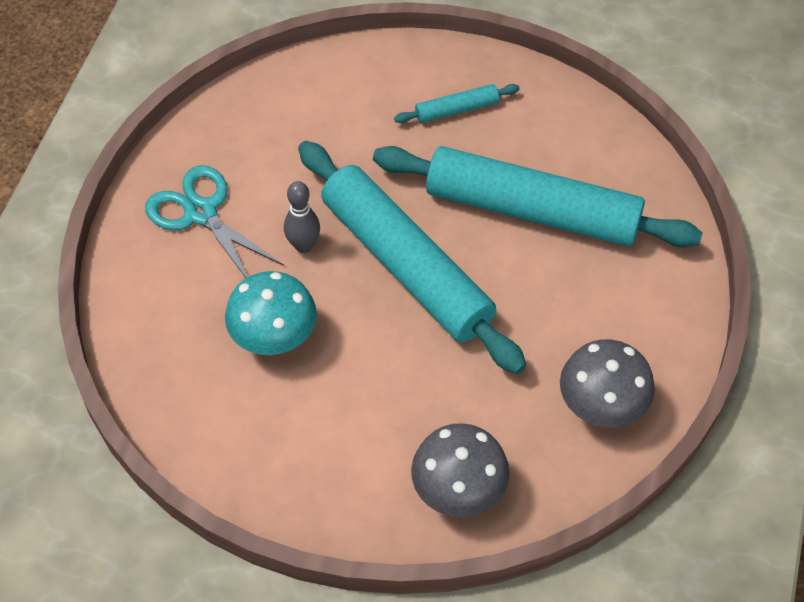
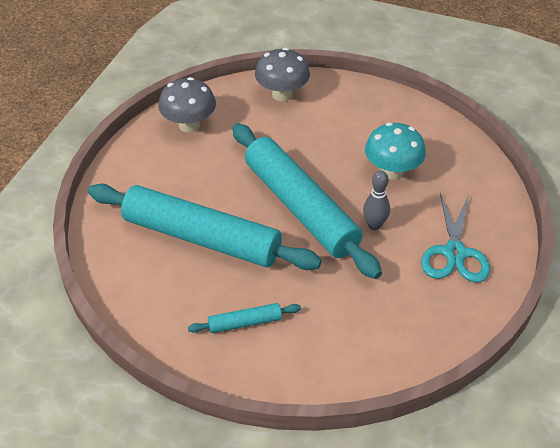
camera: 175 degrees left, 10 degrees down
(201, 213) = (454, 253): turquoise scissors -> turquoise scissors turned 45 degrees clockwise

